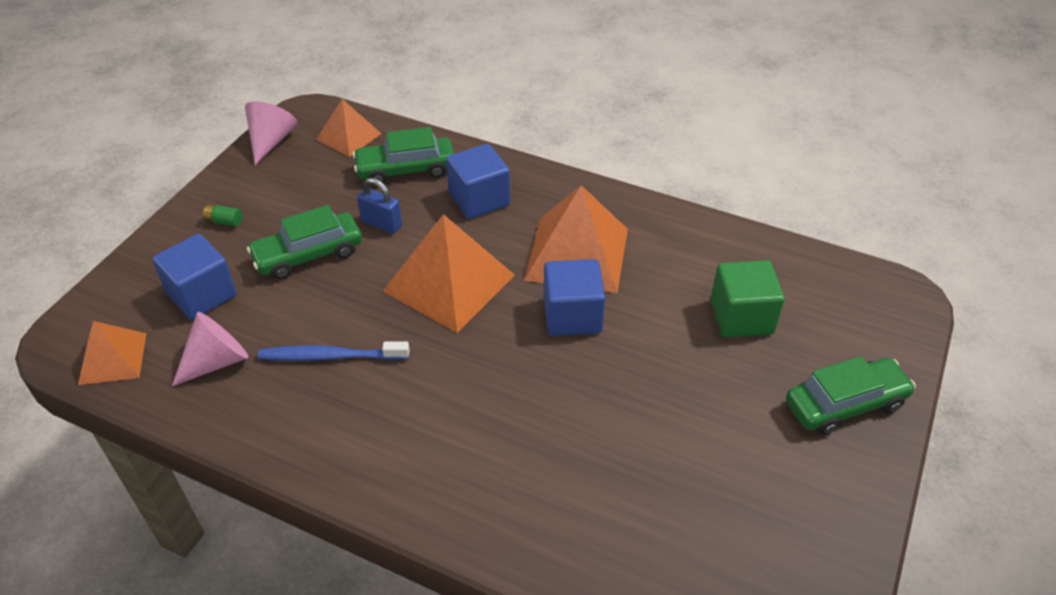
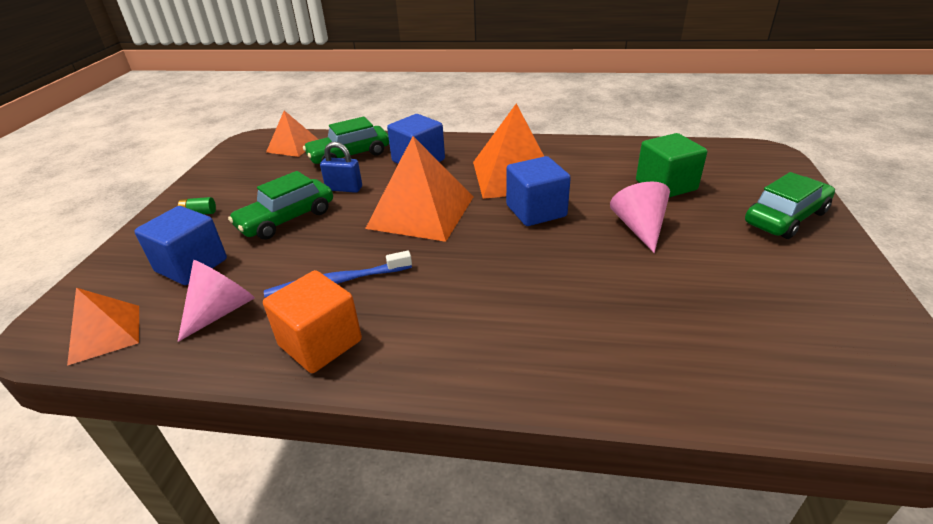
camera: 15 degrees left, 10 degrees down
(271, 141) = (227, 159): pink cone -> pink cone (639, 228)
(293, 425) = (320, 343): none -> orange cube

